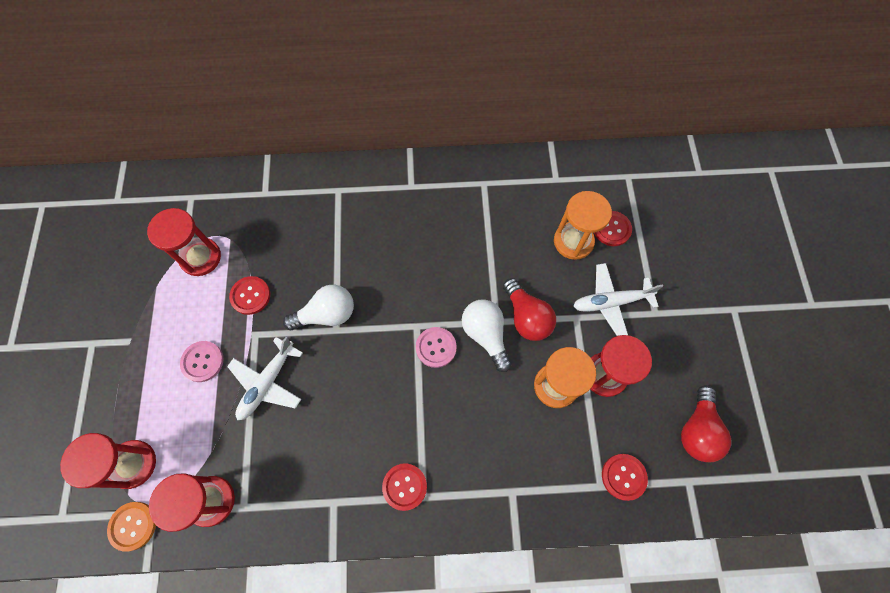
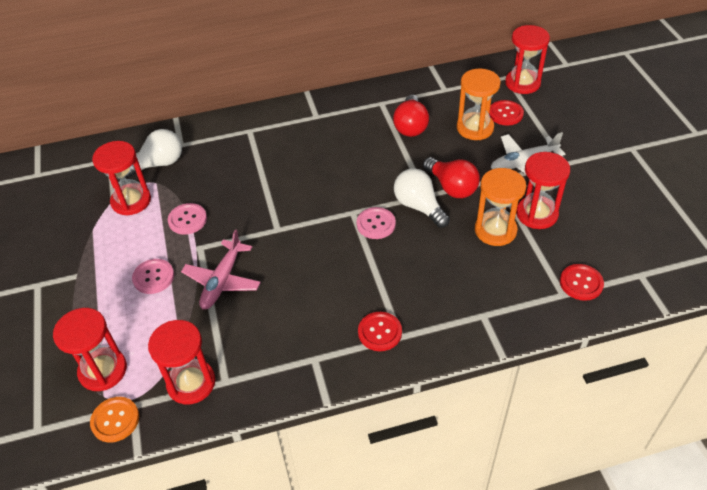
camera: 10 degrees left, 20 degrees down
(250, 296) = (187, 220): red button -> pink button
(267, 383) = (222, 281): white plane -> pink plane
(326, 314) = (265, 220): white light bulb -> white light bulb (159, 164)
(643, 189) = (522, 83): none -> red hourglass
(697, 430) = (633, 236): red light bulb -> red light bulb (411, 126)

